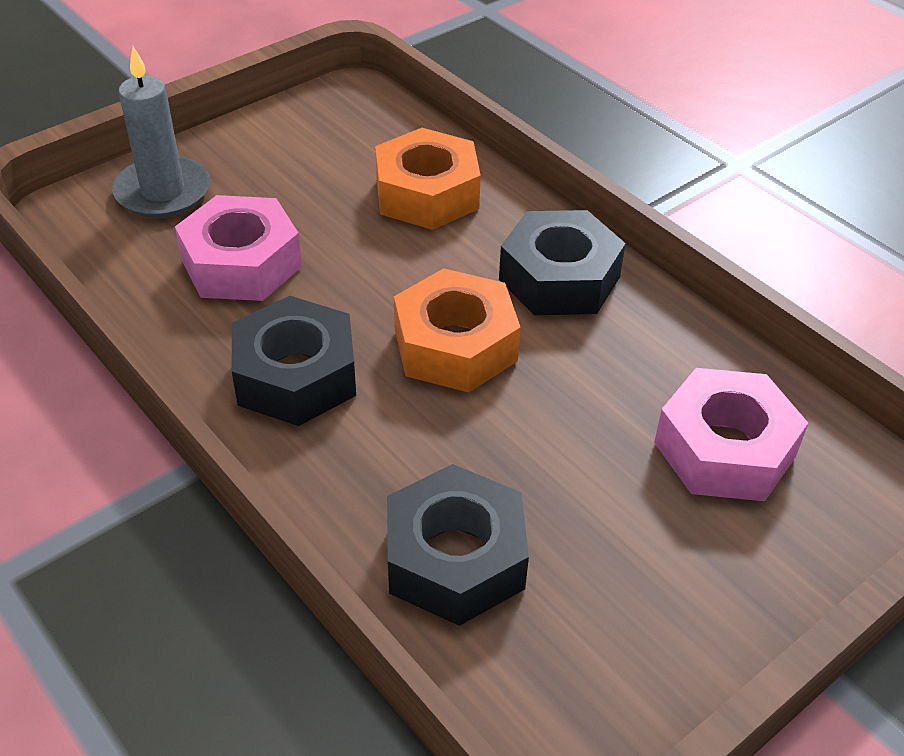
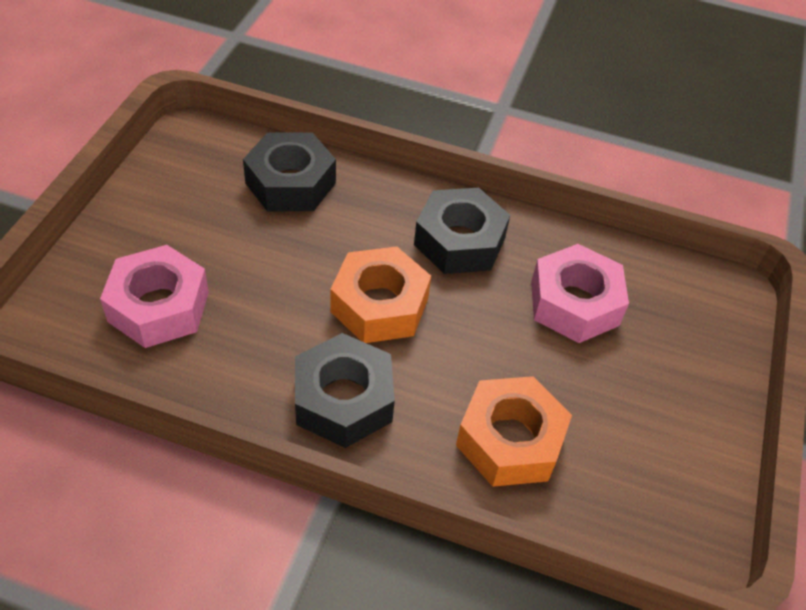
camera: 145 degrees right, 5 degrees up
(163, 192) = (696, 338): grey candle -> none

